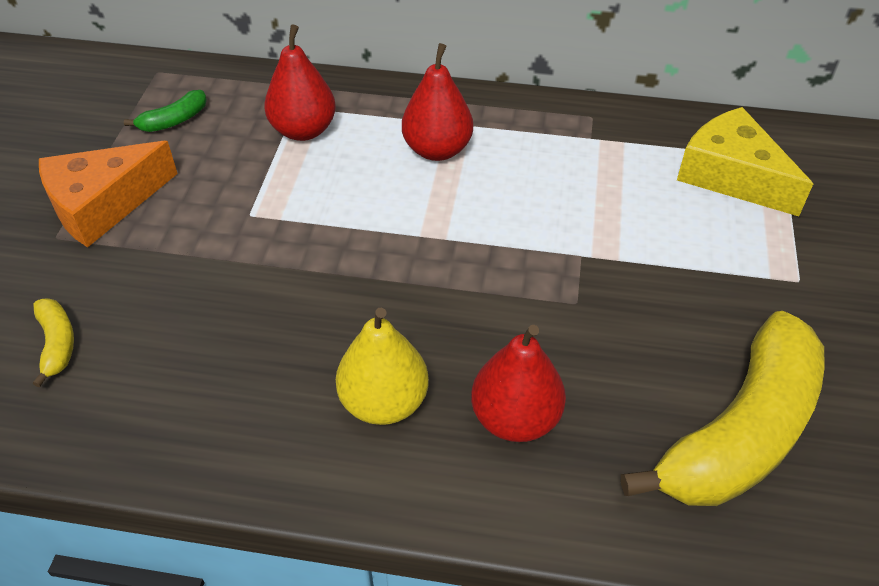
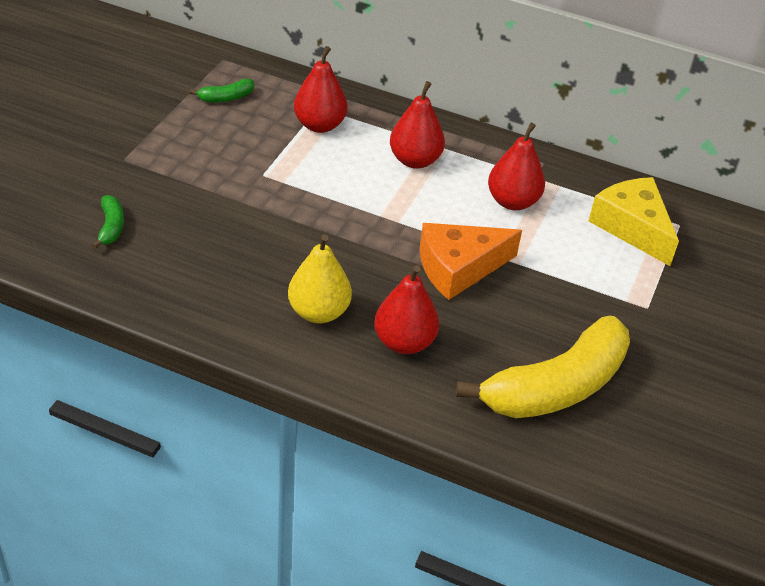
camera: 10 degrees right, 5 degrees down
(57, 344) = (111, 227): yellow banana -> green banana
(103, 204) = (161, 145): orange cheese -> orange cheese (459, 268)
(576, 176) = (512, 202): none -> red pear

